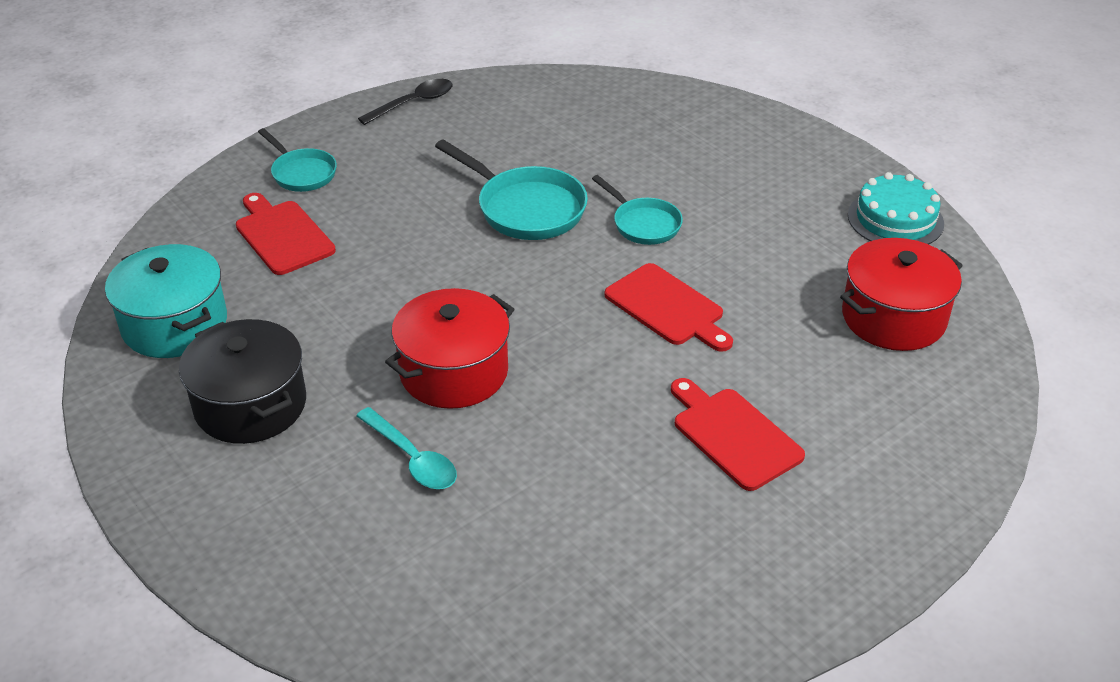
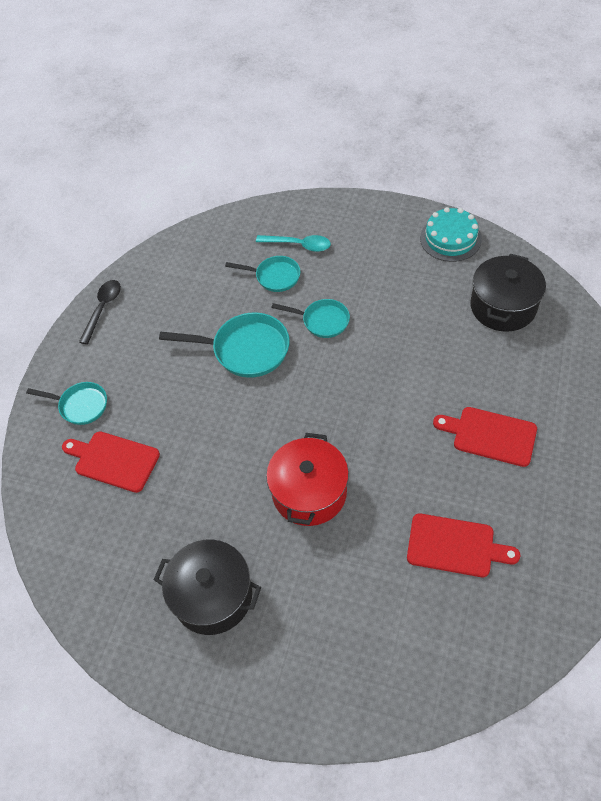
camera: 30 degrees left, 15 degrees up
(175, 324) = (108, 571): turquoise pot -> none
(412, 458) = (340, 567): turquoise spoon -> turquoise spoon (299, 245)
(632, 158) = (274, 277): none -> turquoise pan
(667, 307) = (385, 372): red cutting board -> red cutting board (455, 546)
(893, 317) = (503, 306): red pot -> black pot

